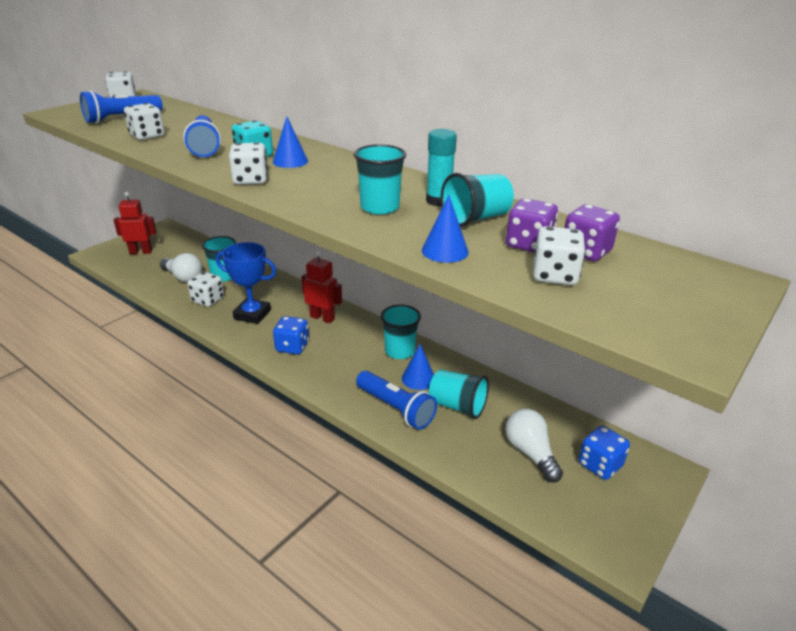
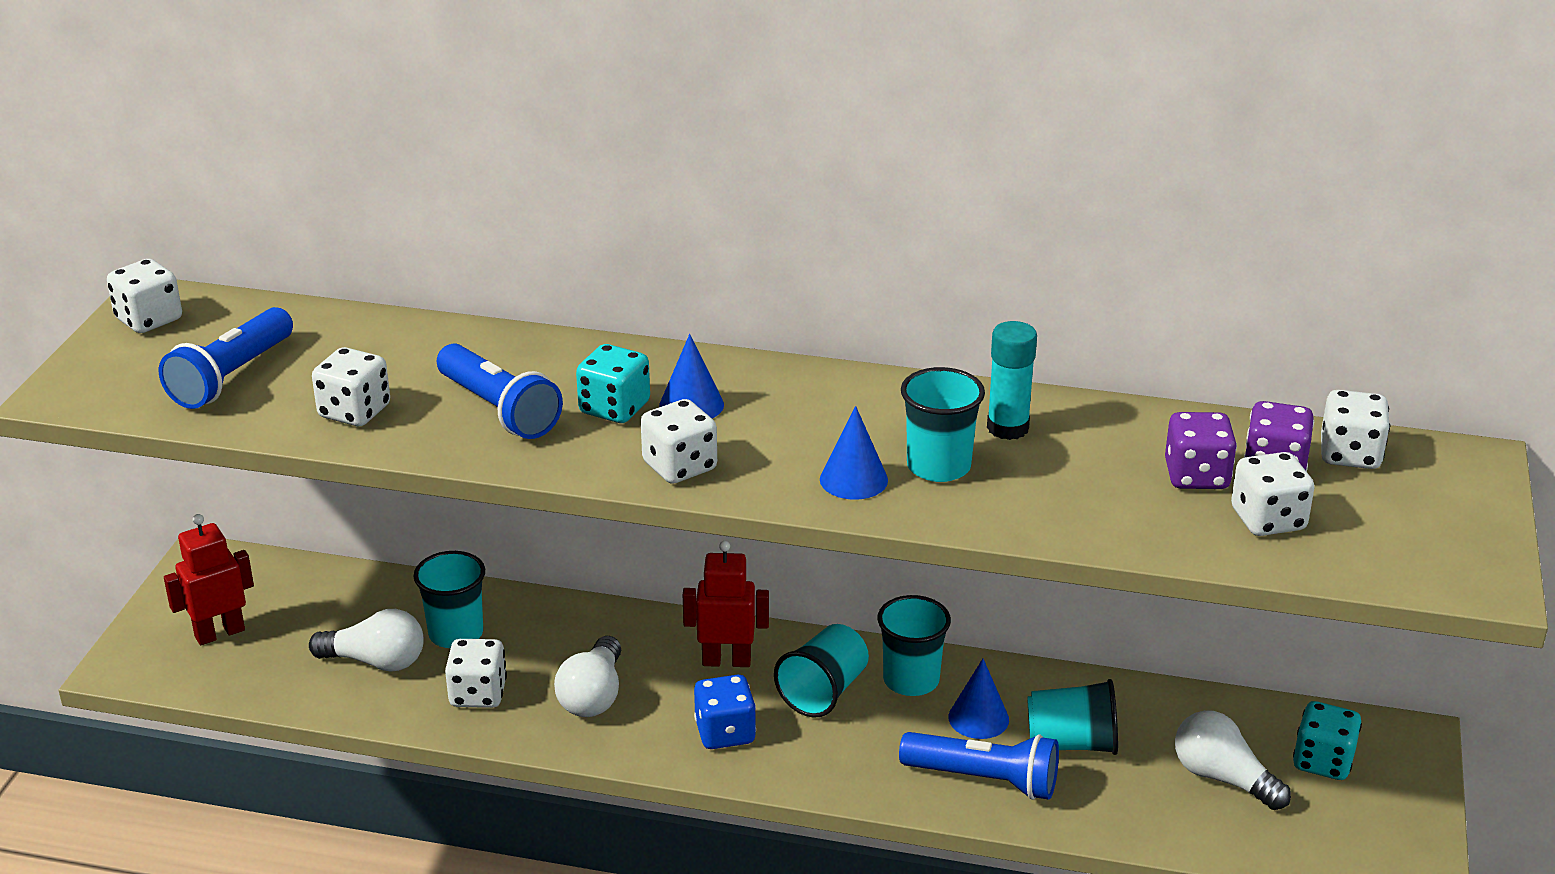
camera: 25 degrees left, 0 degrees up
(252, 314) = (593, 696): blue trophy -> white light bulb
(445, 251) = (1103, 521): blue cone -> blue cone (853, 479)
(476, 219) = (1090, 448): turquoise cup -> turquoise cup (823, 692)
(600, 465) = (1323, 762): blue dice -> turquoise dice
(646, 257) = (1350, 455): none -> white dice

